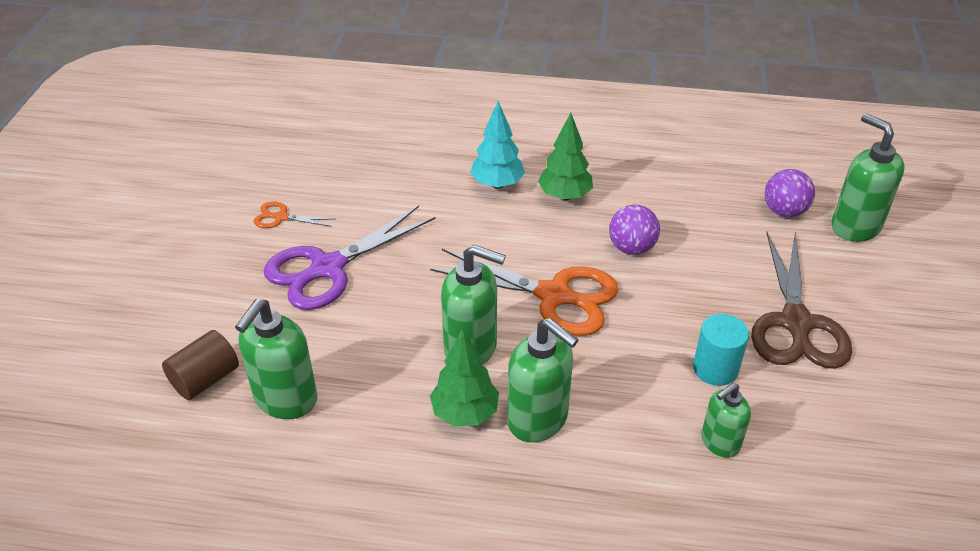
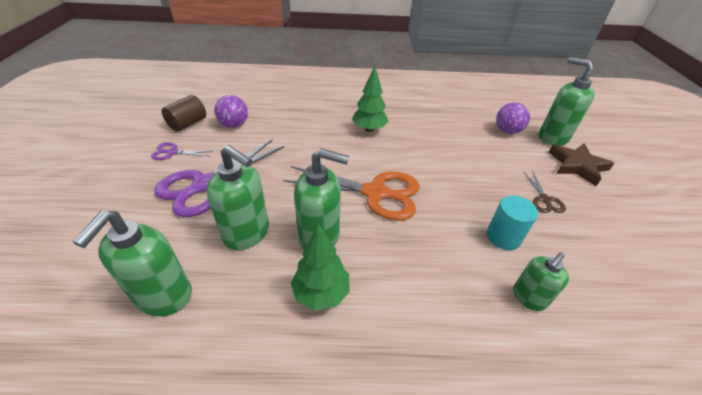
camera: 10 degrees left, 0 degrees up
(205, 379) = (92, 284): brown cylinder -> brown cylinder (188, 124)
(281, 217) = (172, 152): orange scissors -> purple scissors
(497, 184) = (324, 124): turquoise tree -> none
(538, 419) = (382, 292): green soap dispenser -> green soap dispenser (247, 233)
(631, 248) = (420, 158): purple ball -> purple ball (234, 125)
(796, 323) = (544, 199): brown scissors -> brown scissors, size x0.46
(872, 276) = (577, 166): none -> brown star

